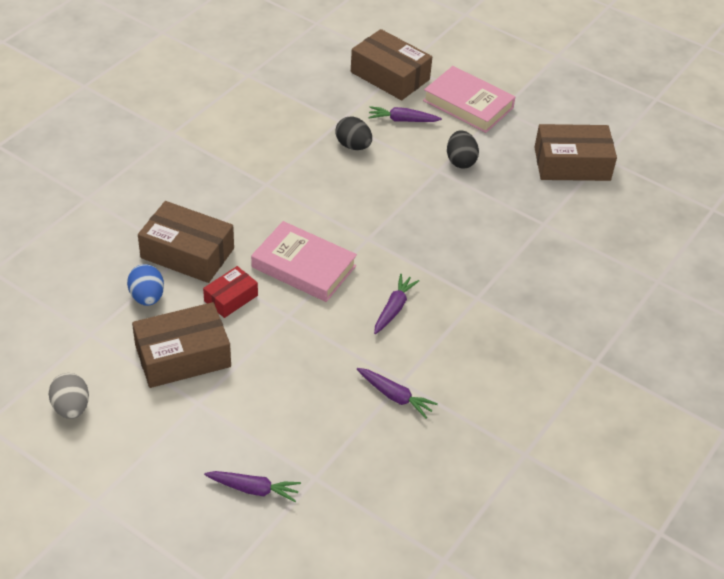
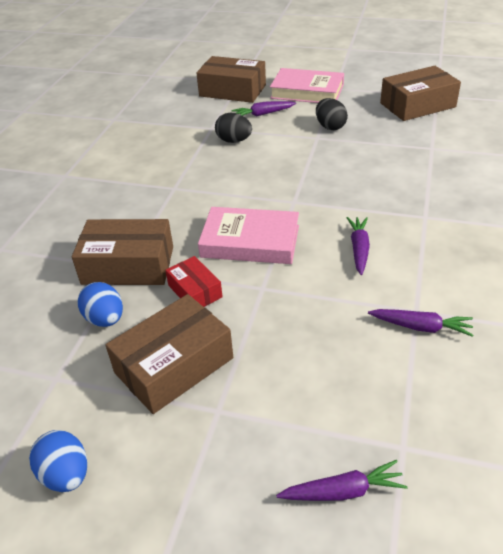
camera: 15 degrees left, 5 degrees down
(71, 408) = (66, 474): grey egg -> blue egg
(231, 298) = (195, 291): red box -> red box turned 60 degrees counterclockwise

